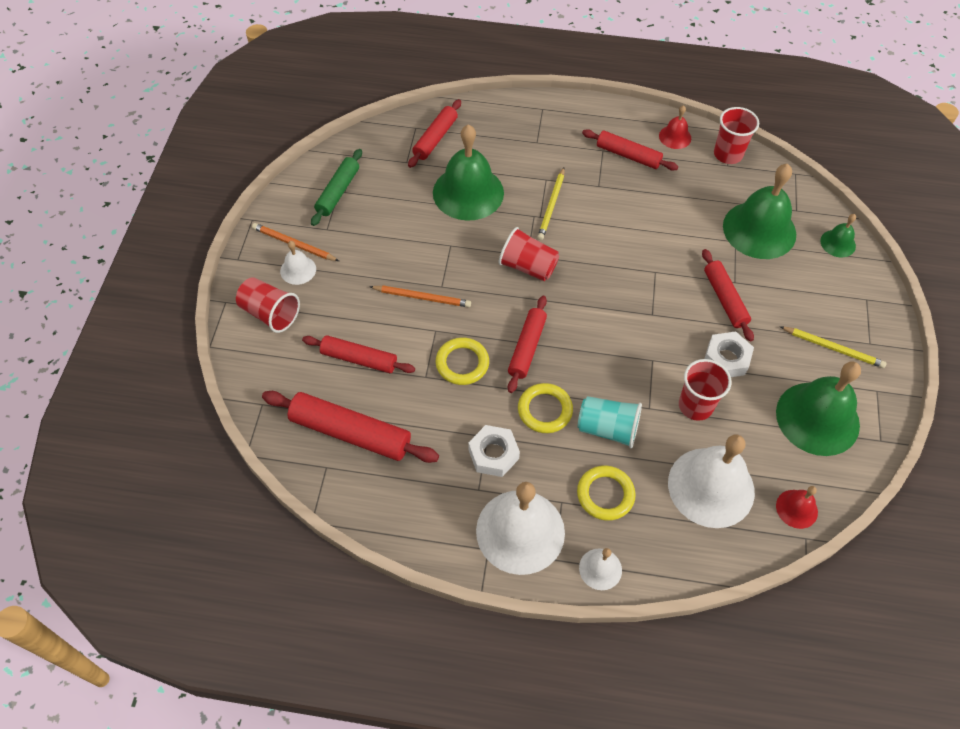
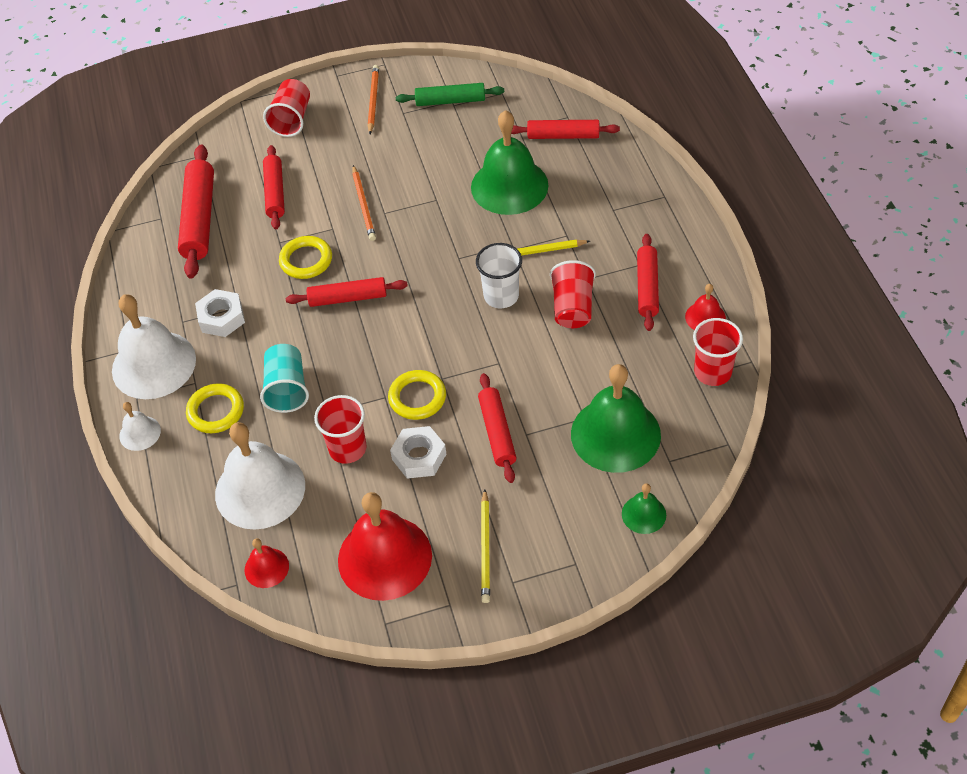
camera: 70 degrees right, 5 degrees down
(298, 270) = (347, 115): white bell -> none
(528, 267) = (444, 263): red cup -> red cup (572, 308)
(545, 410) = (285, 336): yellow ring -> yellow ring (417, 397)
(586, 243) = (501, 296): none -> white cup
(725, 299) = (497, 432): red rolling pin -> red rolling pin turned 60 degrees counterclockwise
(817, 418) = (384, 557): green bell -> red bell

